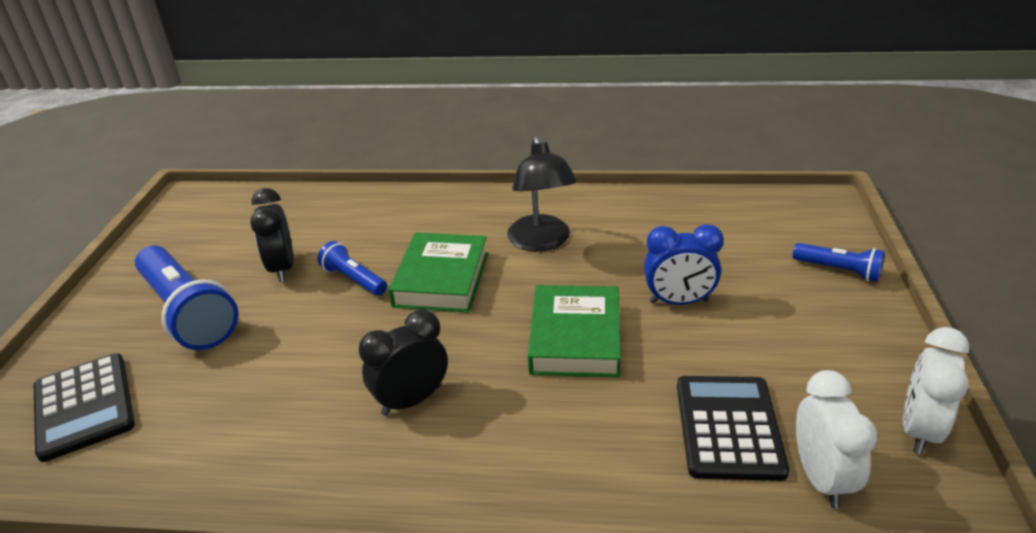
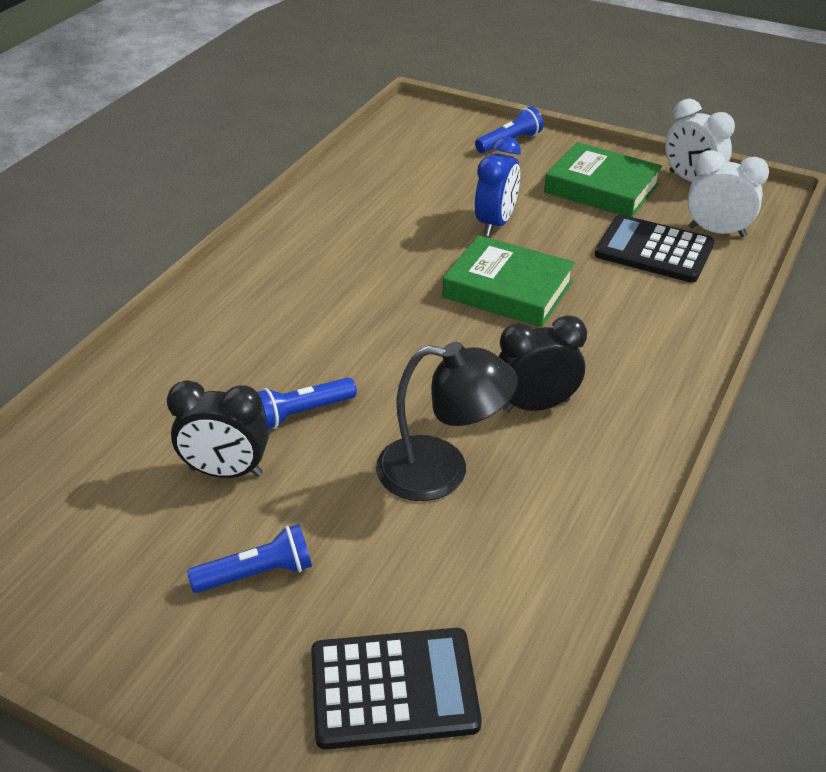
camera: 70 degrees left, 5 degrees up
(188, 313) = (257, 573): blue flashlight -> blue flashlight, size x0.51
(411, 400) = (536, 405): black clock -> black clock turned 90 degrees clockwise
(441, 279) = (355, 348): green book -> green book (601, 188)
(541, 242) = (343, 268): black lamp -> black lamp (441, 471)

